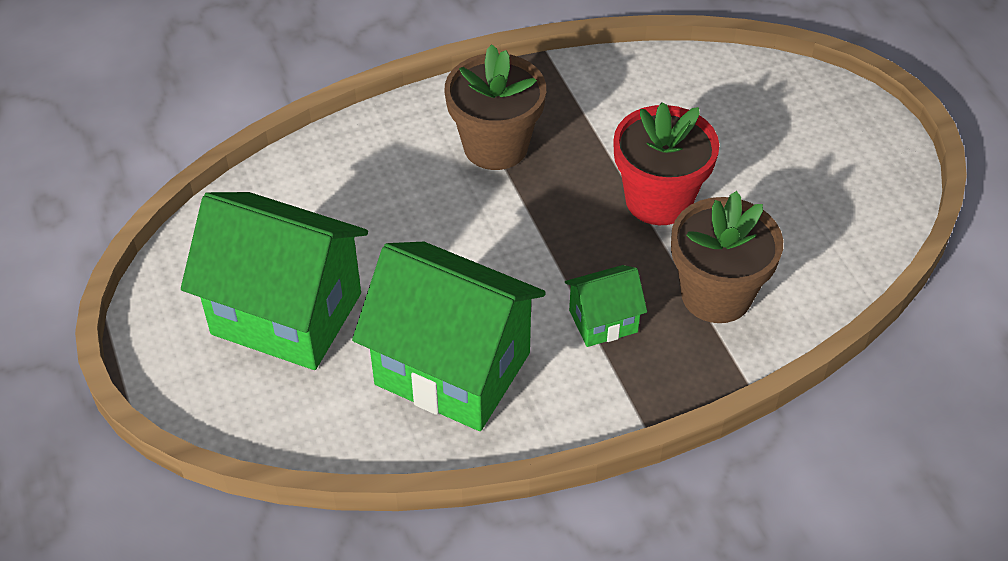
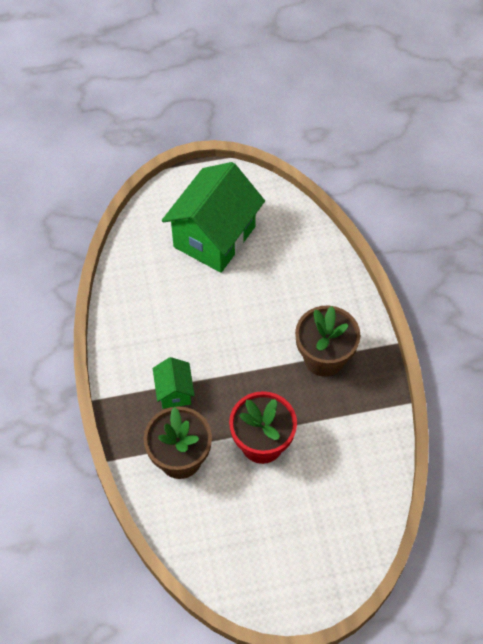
camera: 100 degrees right, 10 degrees up
(452, 368) = (159, 311): green house -> none

